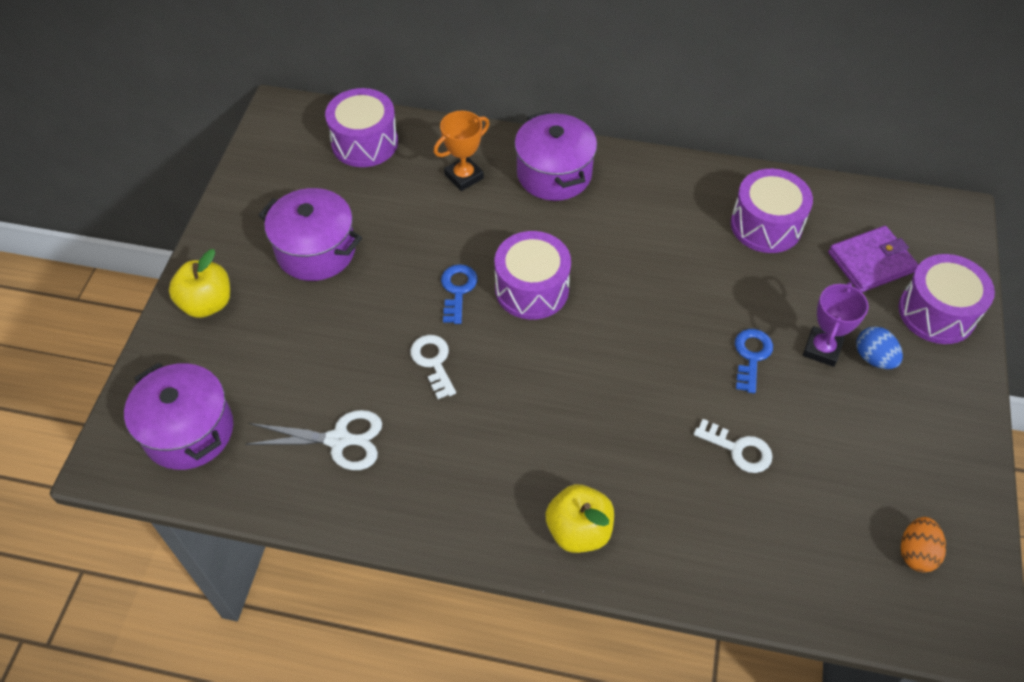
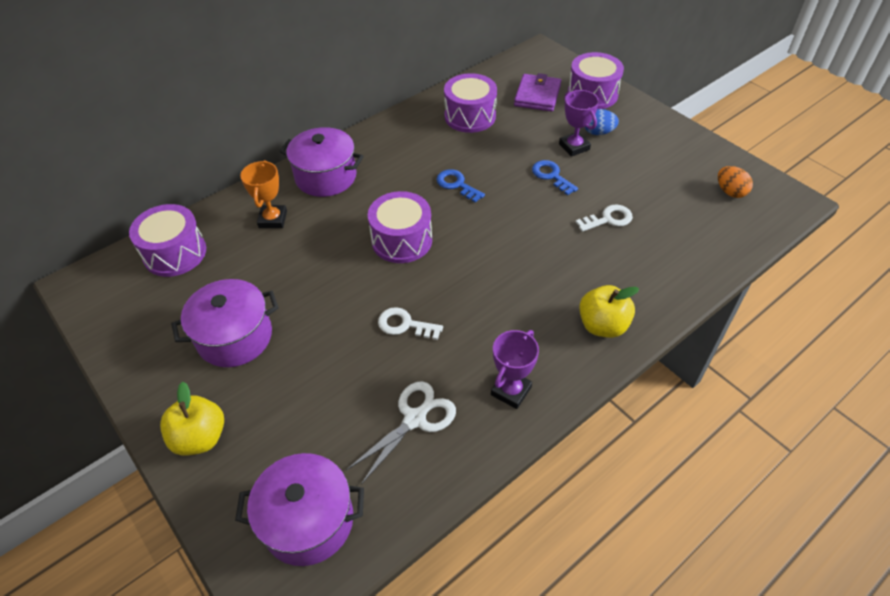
camera: 50 degrees left, 5 degrees down
(430, 497) = (511, 391): none -> purple trophy
(457, 290) = (361, 277): blue key -> blue key (457, 185)

